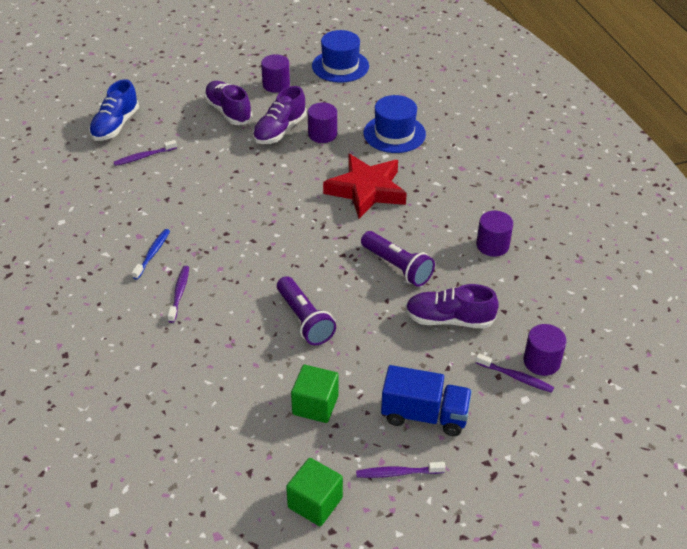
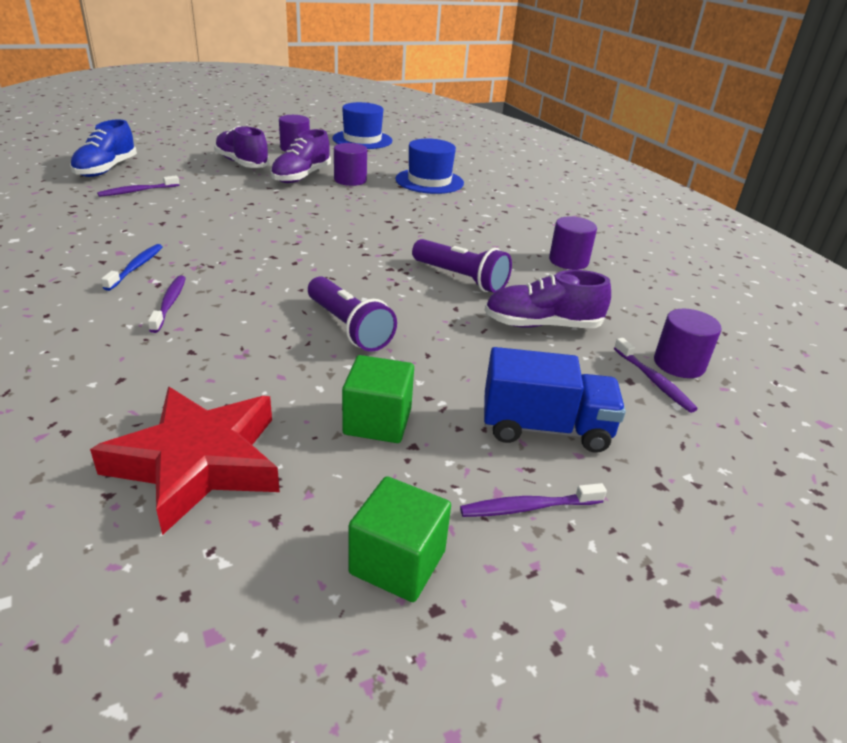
camera: 10 degrees left, 10 degrees down
(366, 190) = (408, 219): red star -> red star (198, 462)
(516, 377) = (654, 381): purple toothbrush -> purple toothbrush turned 45 degrees clockwise

